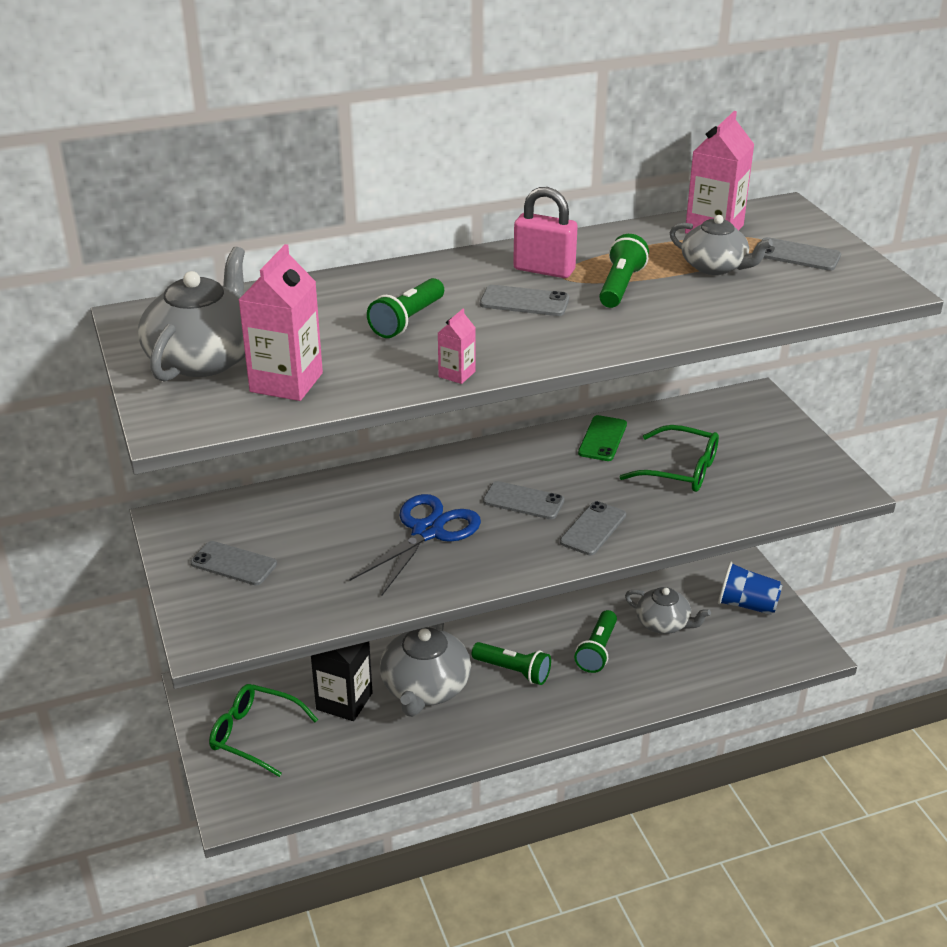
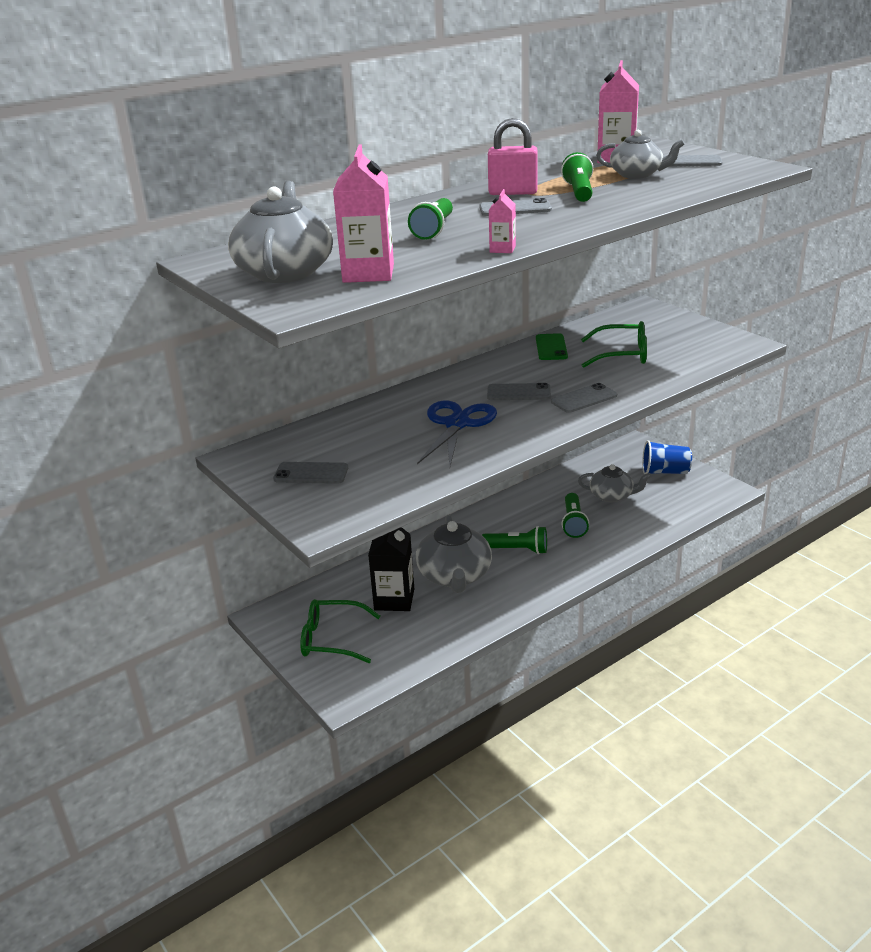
camera: 15 degrees left, 5 degrees down
(593, 529) = (584, 399): grey phone -> grey phone turned 45 degrees clockwise

